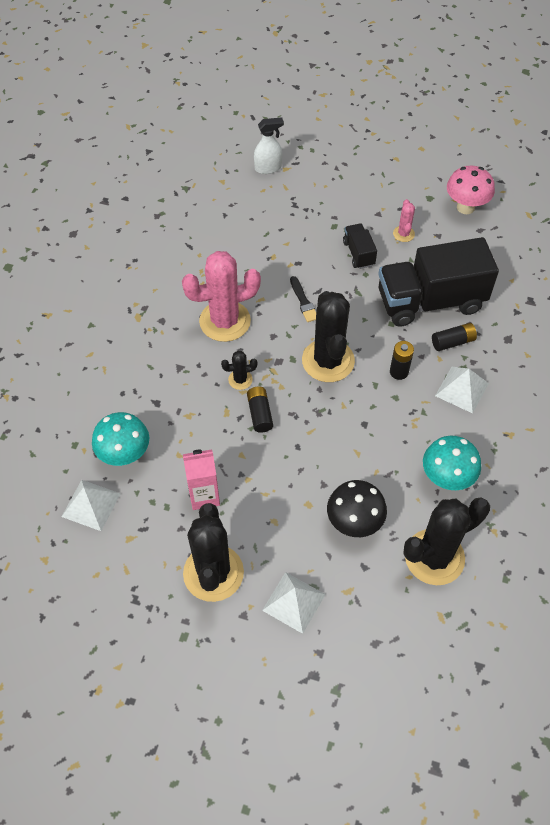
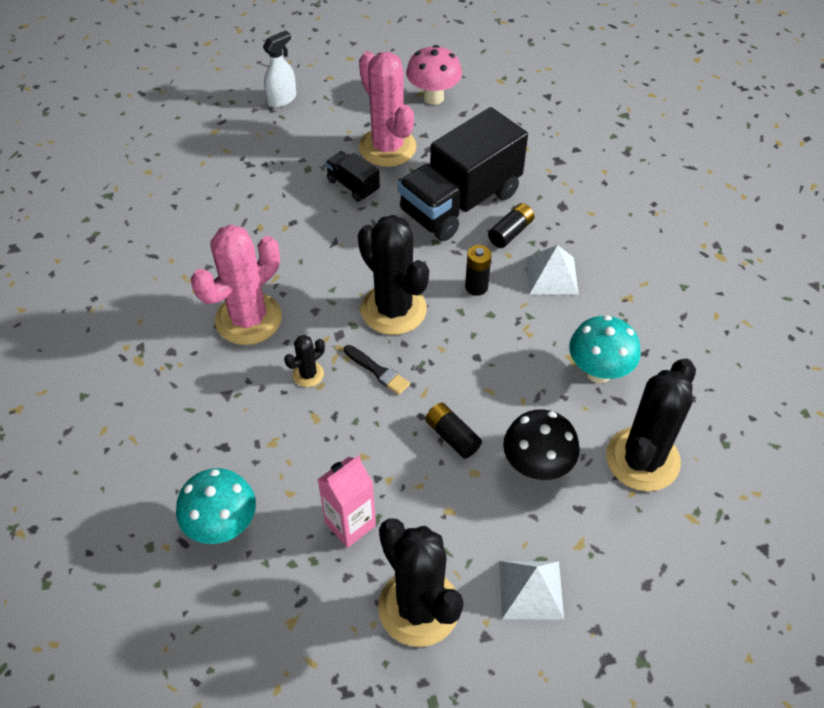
camera: 30 degrees left, 5 degrees down
(91, 505) = (216, 608): white pyramid -> none
(259, 414) = (355, 401): black battery -> black battery (452, 436)
(268, 168) = (193, 138): white spray bottle -> white spray bottle (282, 99)
(303, 301) = (325, 259): black brush -> black brush (378, 371)
(403, 234) = (387, 147): pink cactus -> pink cactus, size x2.21

